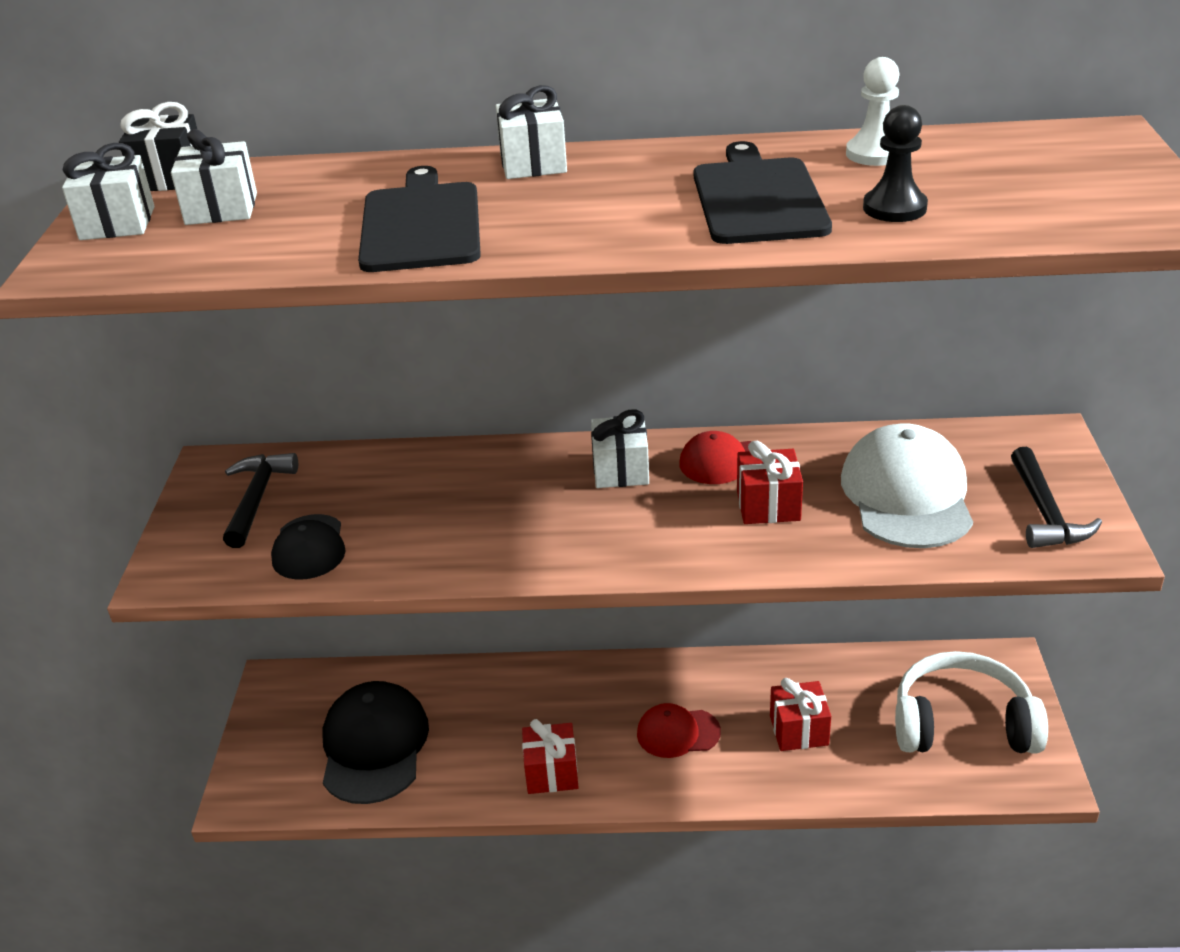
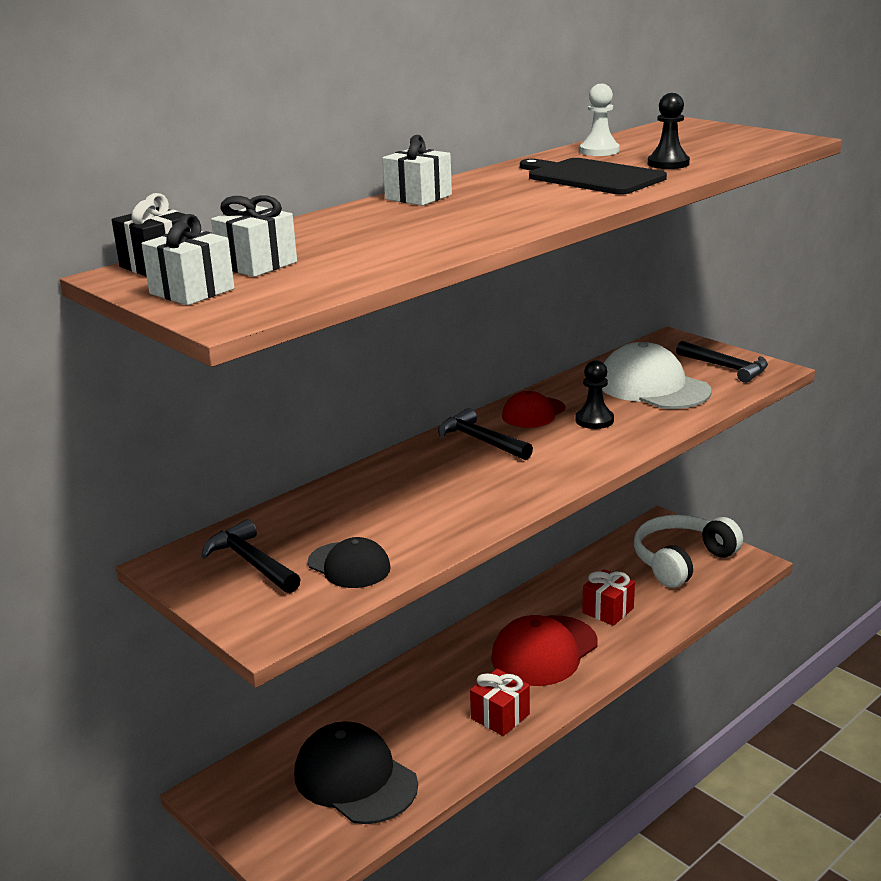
camera: 45 degrees left, 10 degrees down
(421, 224) = (429, 232): black cutting board -> none
(621, 470) = (480, 441): white gift -> black hammer
(678, 733) = (544, 651): red cap -> red cap, size x1.73
(768, 505) = (594, 420): red gift -> black pawn

